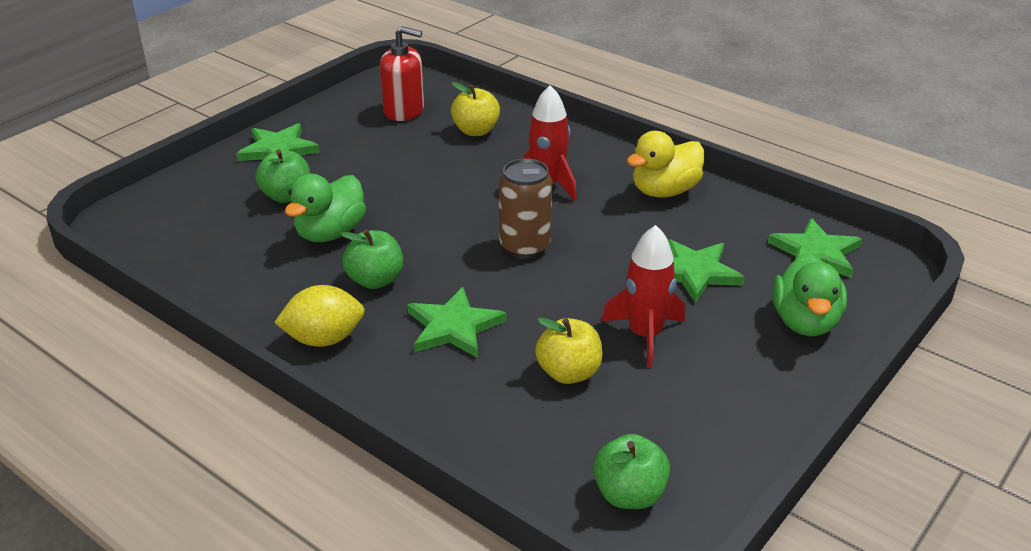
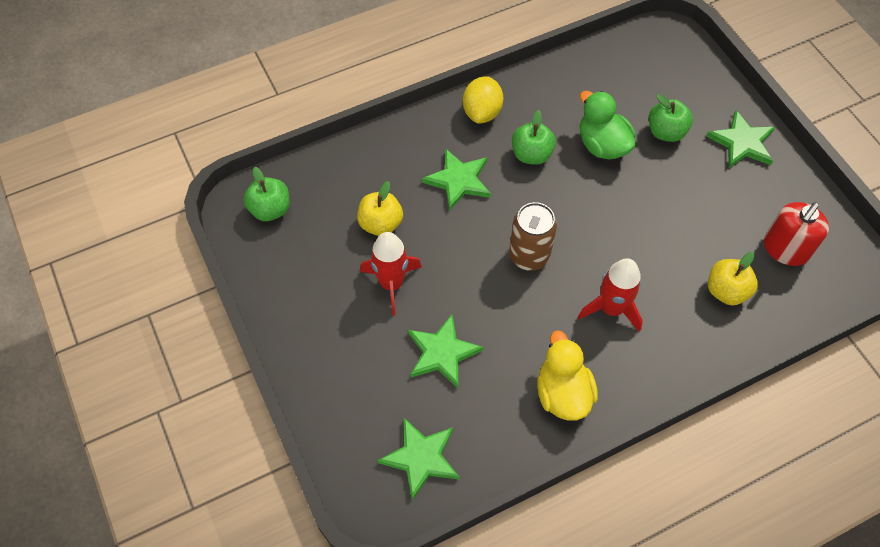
camera: 115 degrees right, 25 degrees up
(805, 322) = (349, 393): green duck -> none

